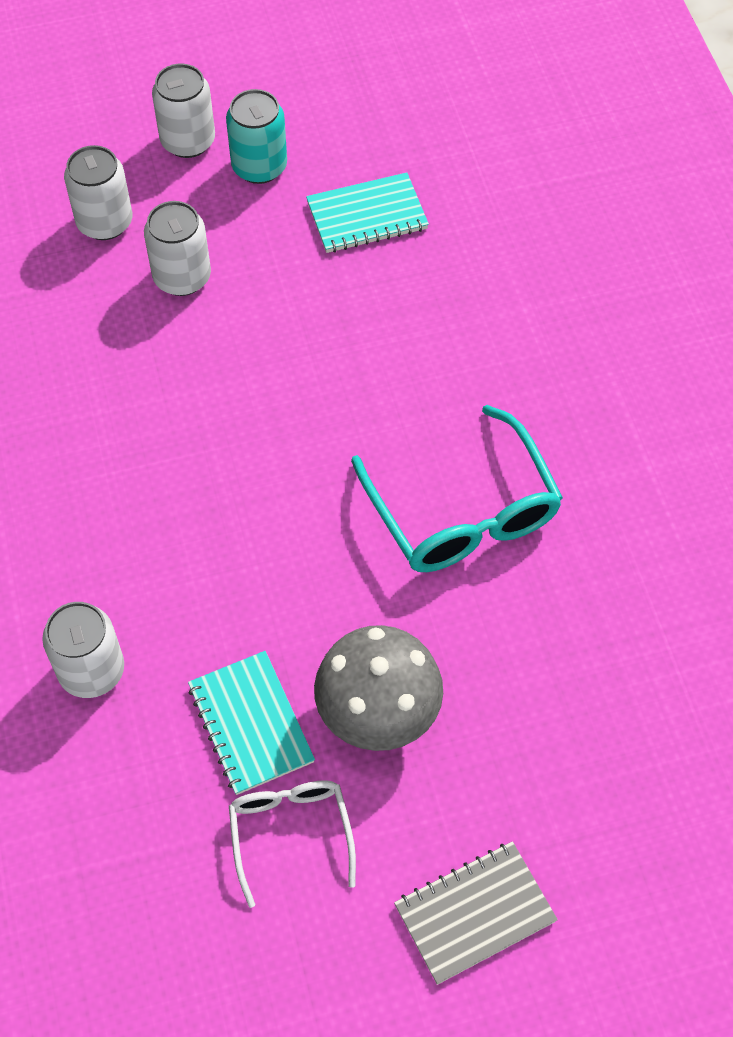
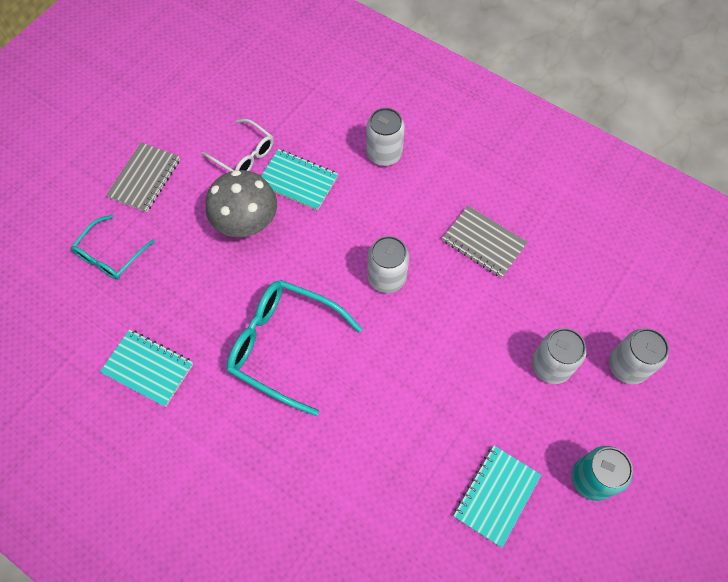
camera: 140 degrees right, 5 degrees up
(101, 451) = (483, 243): none -> grey notebook
(188, 141) = (650, 462): white can -> white can (387, 277)
(610, 813) = (110, 255): none -> turquoise glasses
(656, 607) = (148, 368): none -> turquoise notebook

